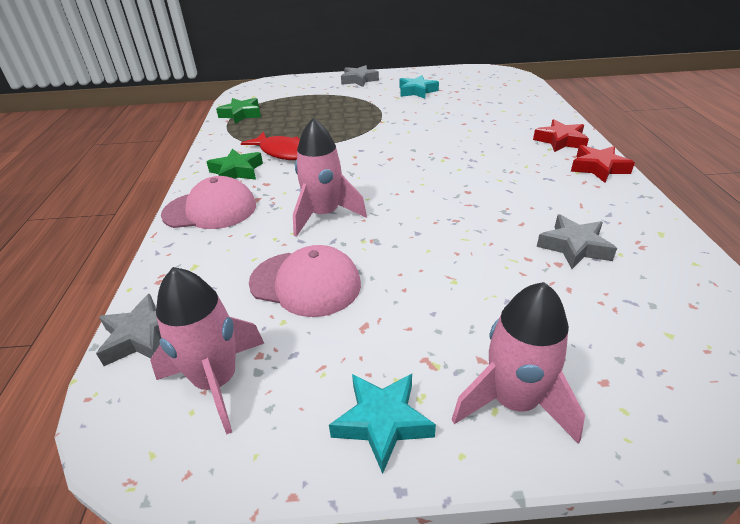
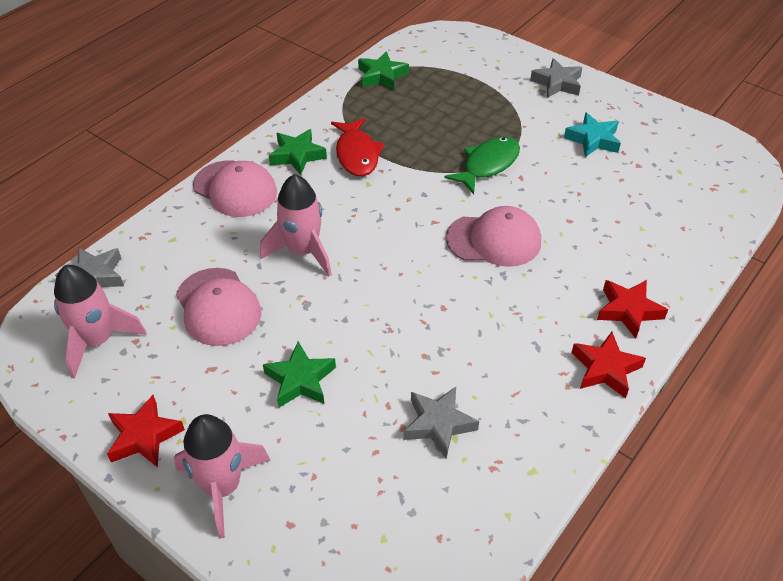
camera: 40 degrees right, 10 degrees up
(378, 122) = (488, 165): none -> green fish
(382, 422) = (144, 436): turquoise star -> red star
(440, 149) = (494, 240): none -> pink cap
(447, 284) = (300, 380): none -> green star

